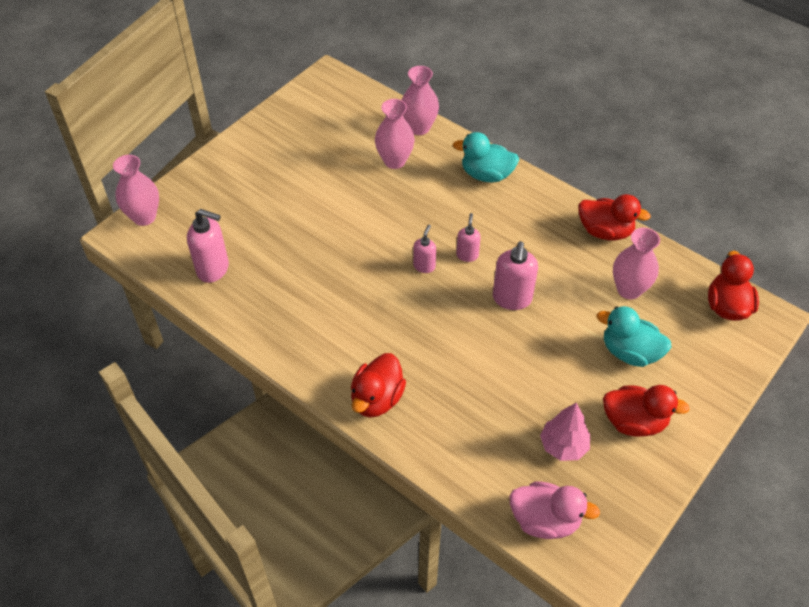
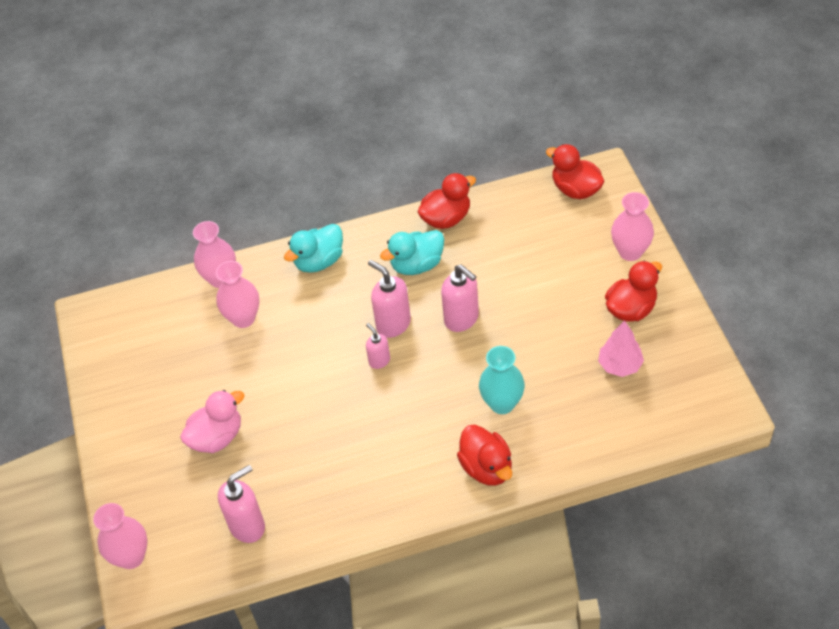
camera: 50 degrees left, 0 degrees up
(450, 375) = (502, 403): none -> turquoise vase
(467, 255) = (393, 324): pink soap dispenser -> pink soap dispenser, size x1.71
(545, 520) = (673, 414): pink duck -> pink duck (217, 437)
(629, 289) = (513, 238): pink vase -> pink vase (630, 252)
(629, 352) = (570, 274): turquoise duck -> turquoise duck (417, 265)

